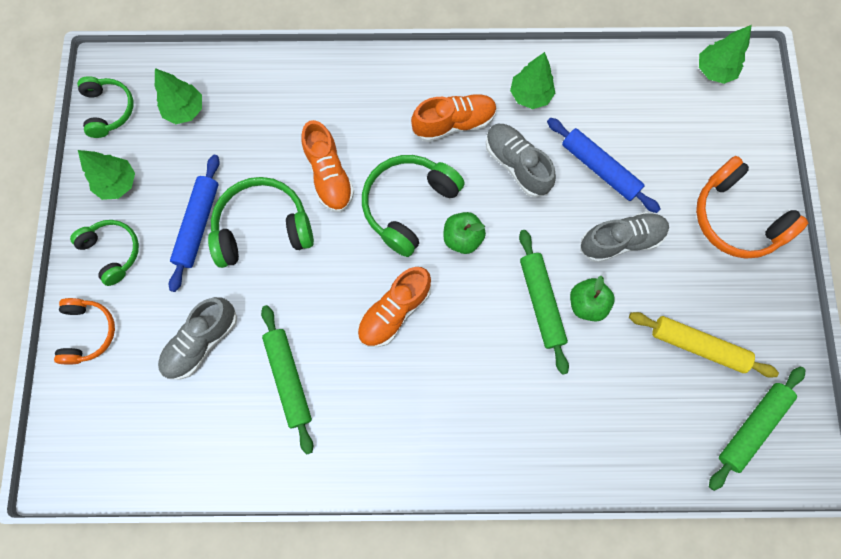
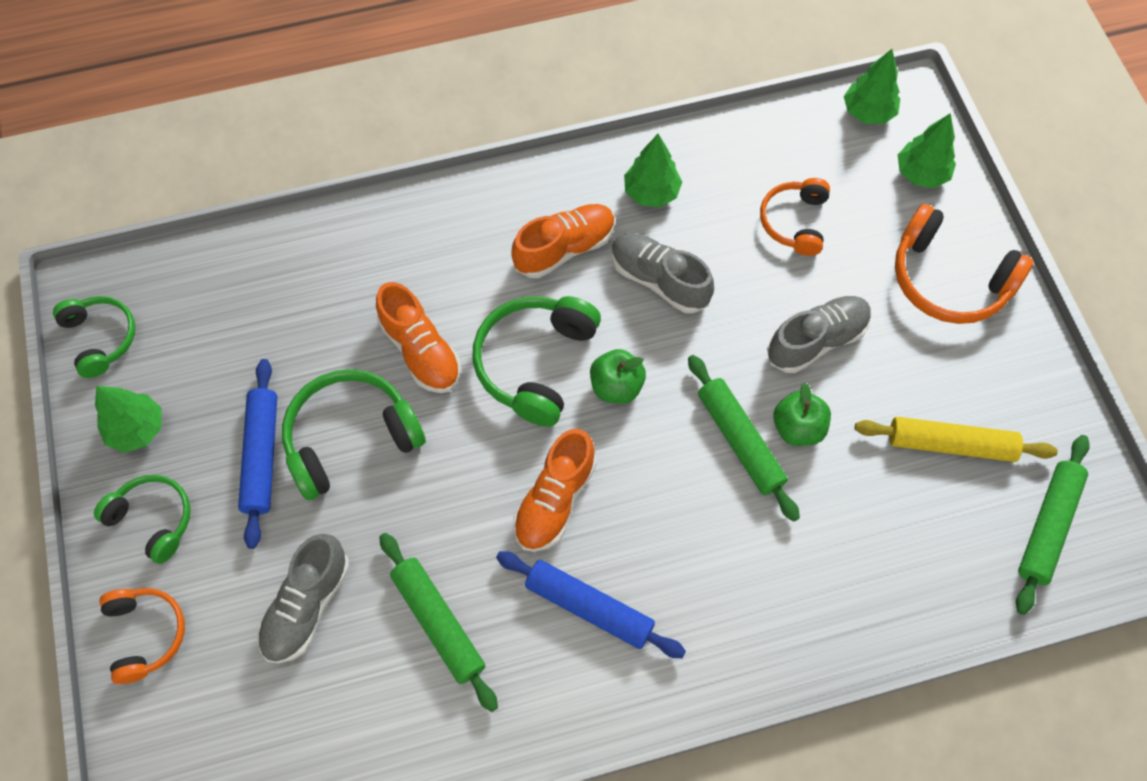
camera: 15 degrees left, 10 degrees down
(185, 110) = (205, 314): green tree -> green tree (921, 173)
(600, 168) = (764, 260): blue rolling pin -> blue rolling pin (589, 607)
(631, 144) = (794, 222): none -> orange headphones

